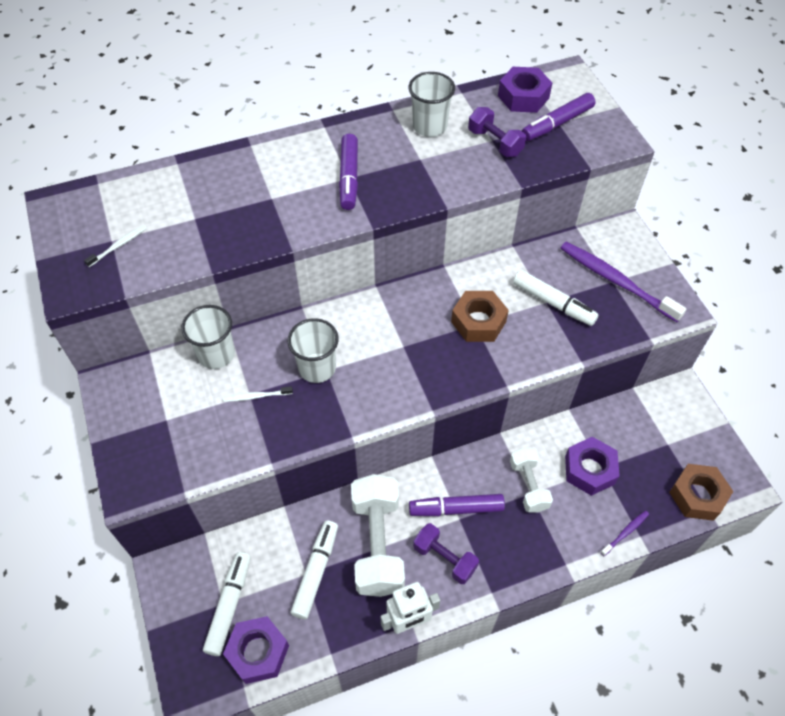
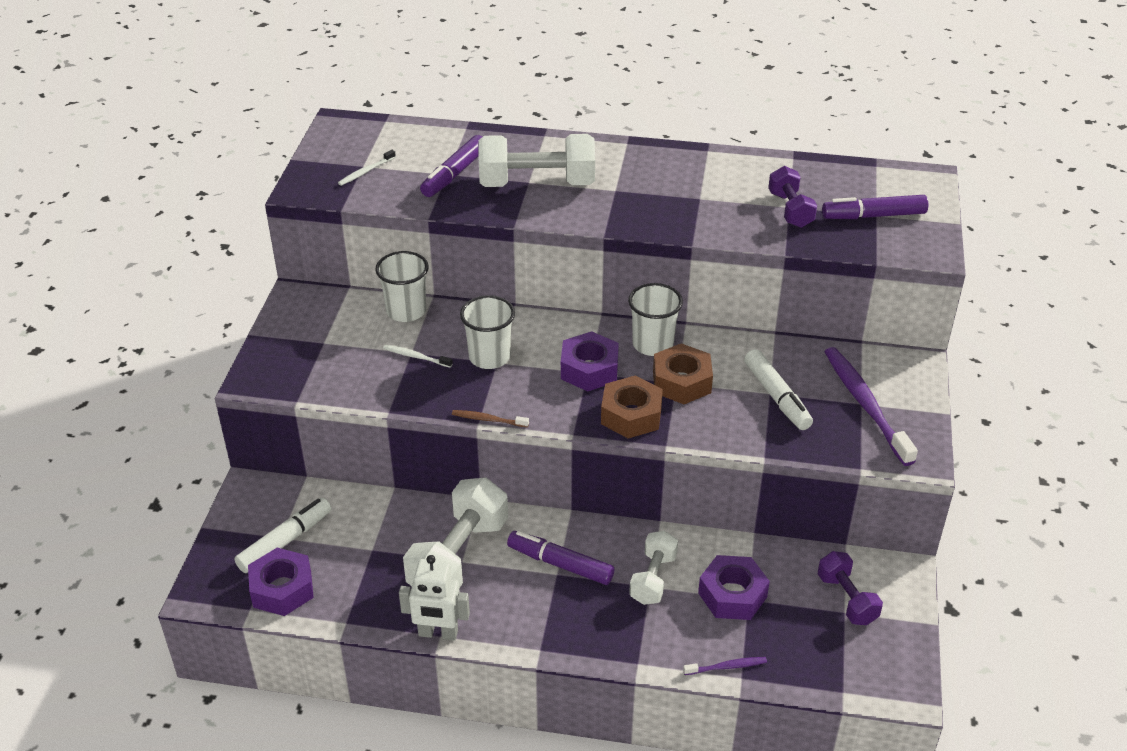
camera: 30 degrees right, 15 degrees down
(118, 246) = (365, 172): white toothbrush -> white toothbrush turned 150 degrees clockwise
(280, 197) = (537, 183): none -> white dumbbell
(316, 571) = (383, 552): white marker -> none
(349, 178) = (615, 190): purple marker -> purple marker (454, 174)
(358, 429) = (488, 419): none -> brown toothbrush
(429, 126) = (733, 175): white cup -> white cup (653, 344)
(444, 558) = (515, 599): purple dumbbell -> purple dumbbell (847, 599)
(523, 97) = (857, 182): purple nut -> purple nut (589, 369)
(697, 496) = (840, 673): brown nut -> brown nut (631, 415)

